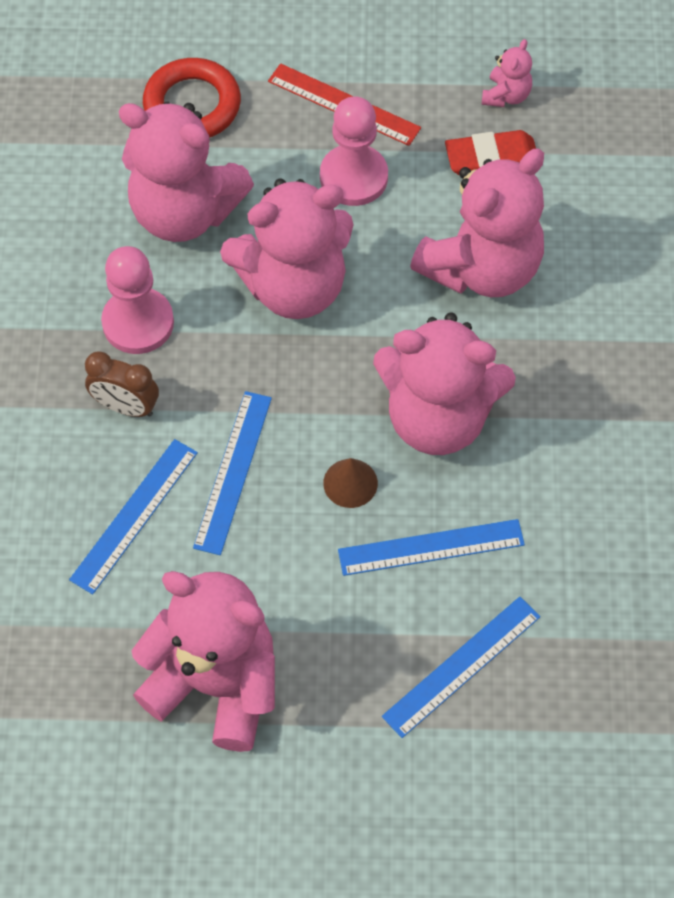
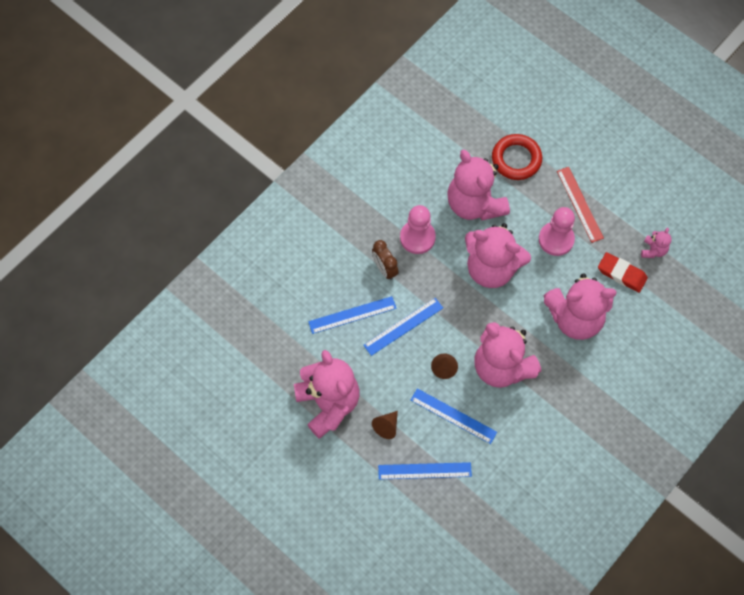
camera: 40 degrees right, 5 degrees up
(341, 645) = (386, 426): none -> brown cone
(506, 95) = (653, 250): pink teddy bear -> pink teddy bear turned 45 degrees counterclockwise

